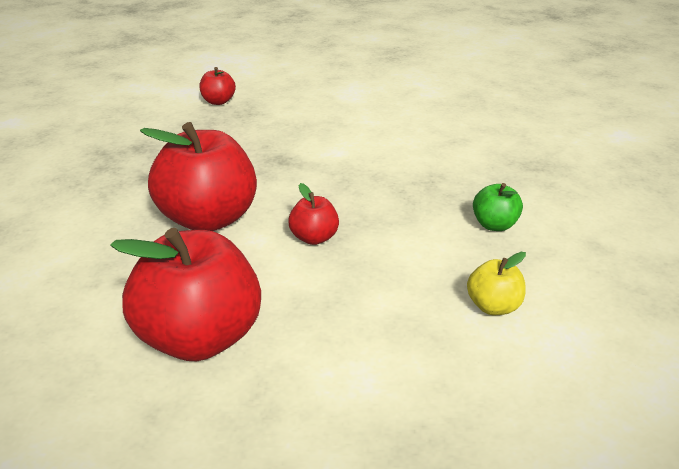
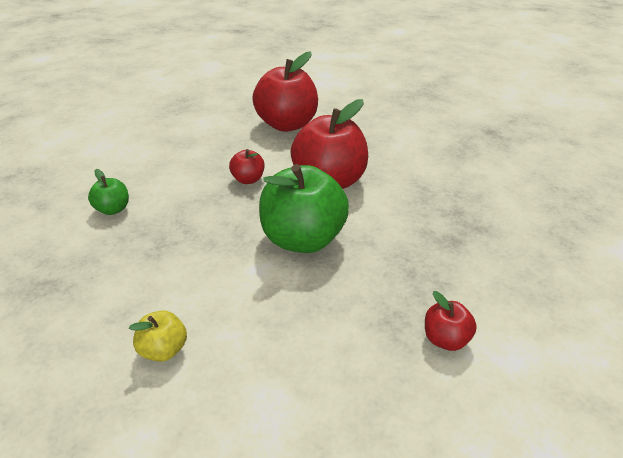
camera: 165 degrees right, 5 degrees up
(281, 166) = (303, 239): none -> green apple
(493, 306) = (132, 157): yellow apple -> yellow apple (164, 350)

